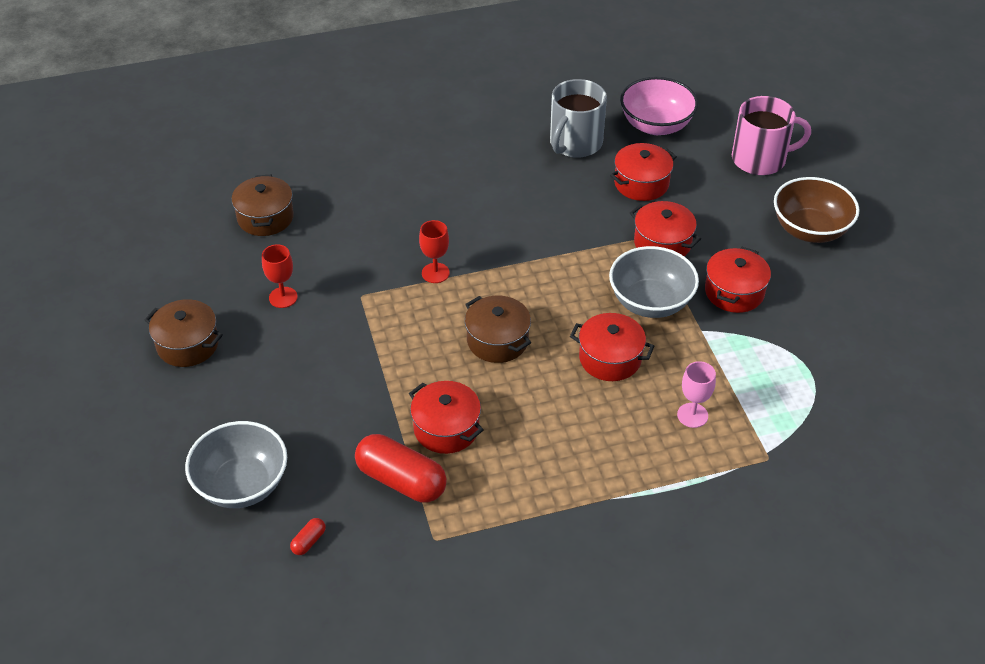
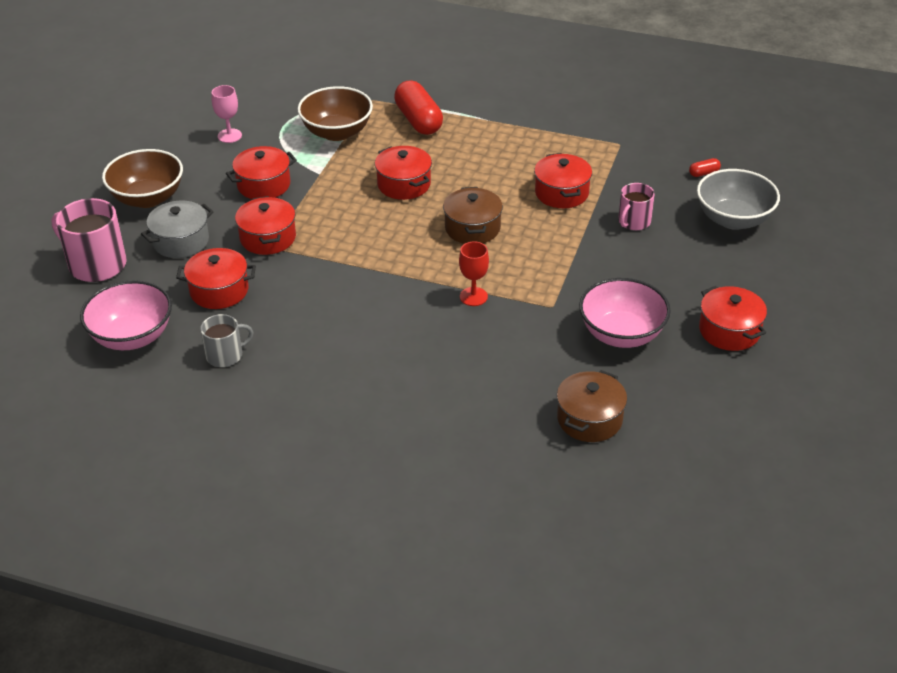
camera: 145 degrees left, 5 degrees down
(188, 344) = (729, 331): brown pot -> red pot
(283, 297) = (621, 334): red goblet -> pink bowl
(346, 427) = (633, 222): none -> pink mug
(401, 480) = (617, 179): red capsule -> red capsule (418, 120)
(575, 143) = (225, 355): grey mug -> grey mug, size x0.59
(650, 302) = (331, 204): grey bowl -> none
(692, 415) = (389, 135): pink goblet -> pink goblet (229, 136)
(726, 207) = (181, 241): none -> grey pot
(747, 390) = (337, 132): none -> brown bowl

